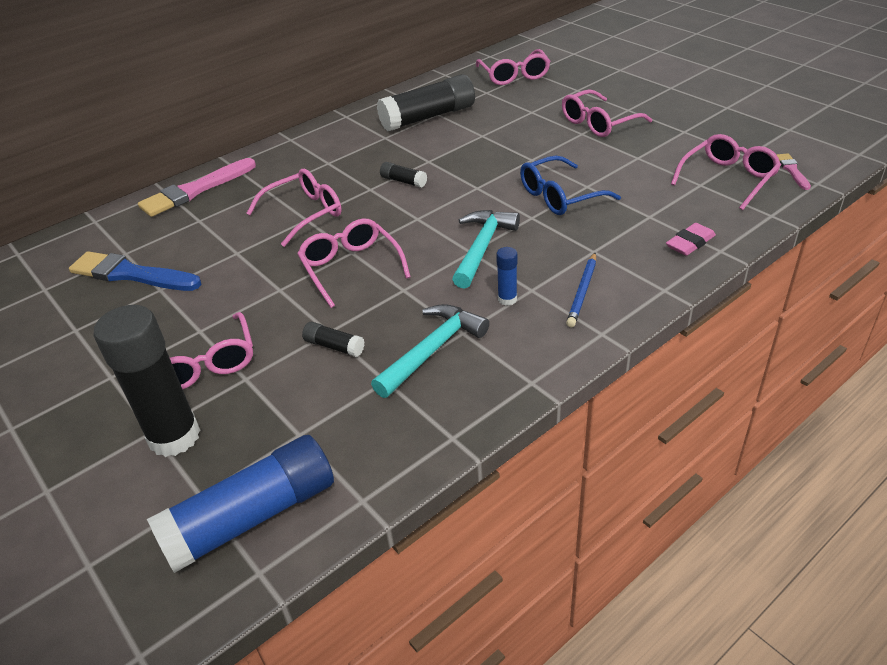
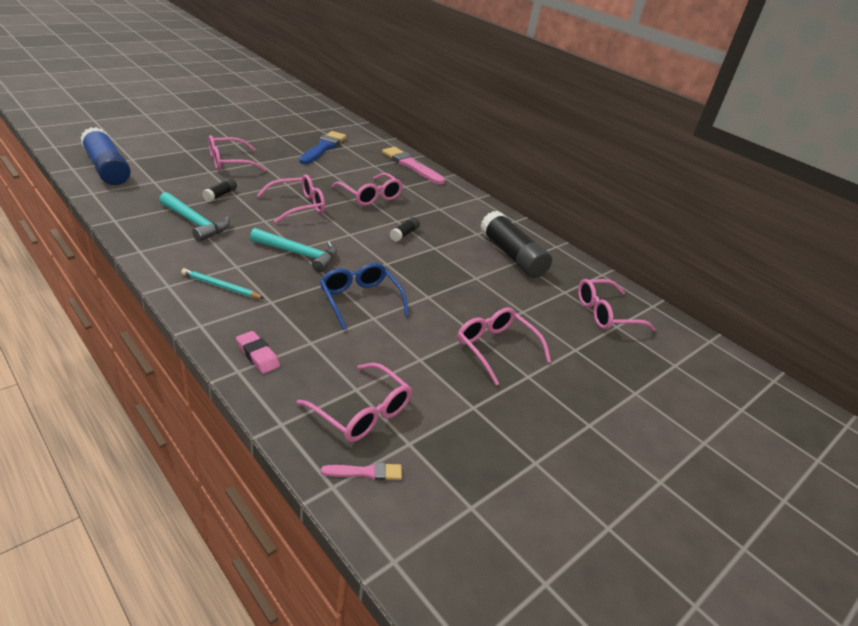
camera: 80 degrees right, 5 degrees down
(174, 437) = (177, 155): black glue stick -> none
(507, 299) = (231, 255): blue glue stick -> none
(582, 292) = (220, 286): blue pencil -> turquoise pencil

